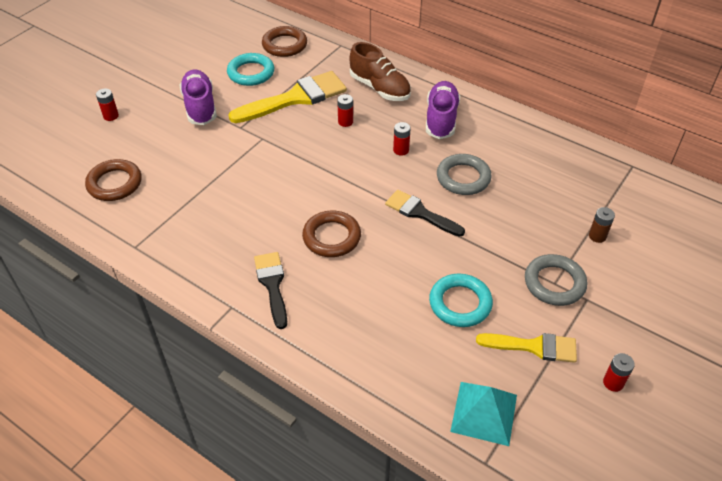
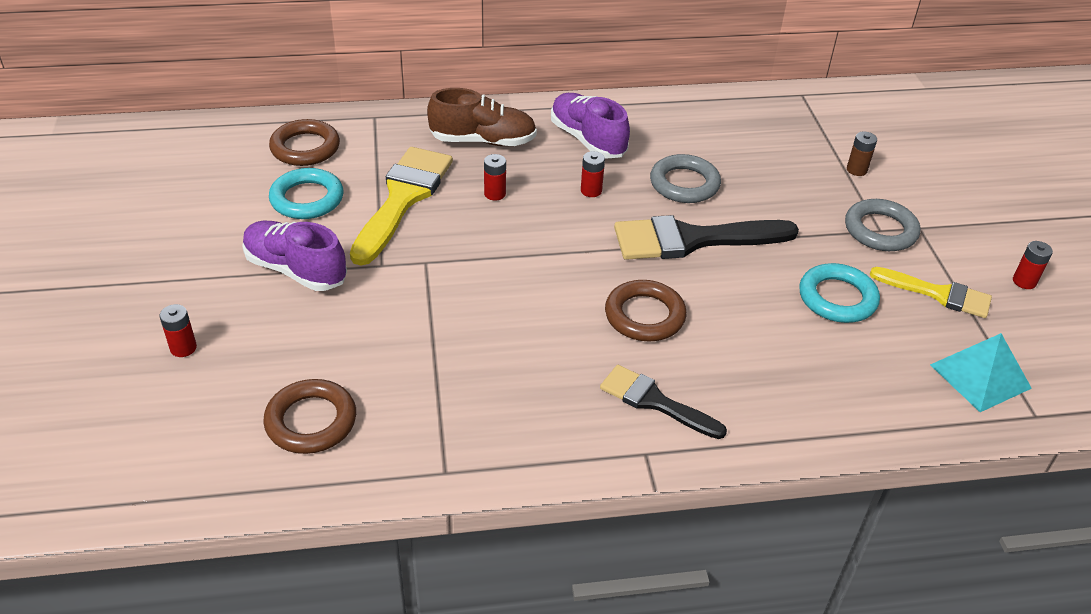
camera: 45 degrees left, 5 degrees down
(420, 213) = (692, 240): black brush -> black brush, size x1.64
(534, 347) = (938, 294): yellow brush -> yellow brush turned 60 degrees clockwise

